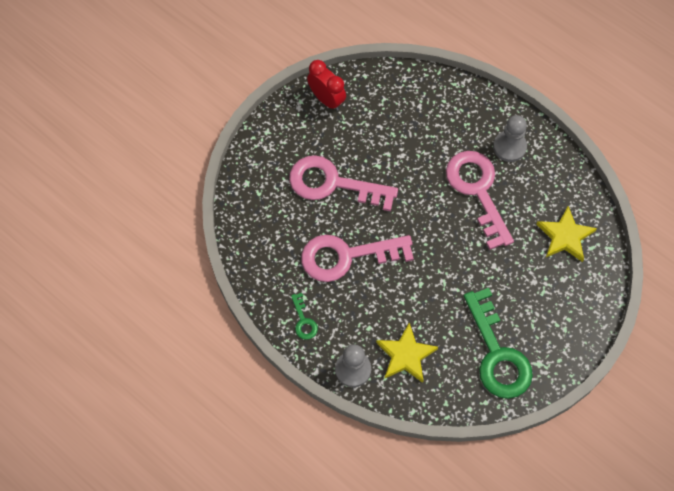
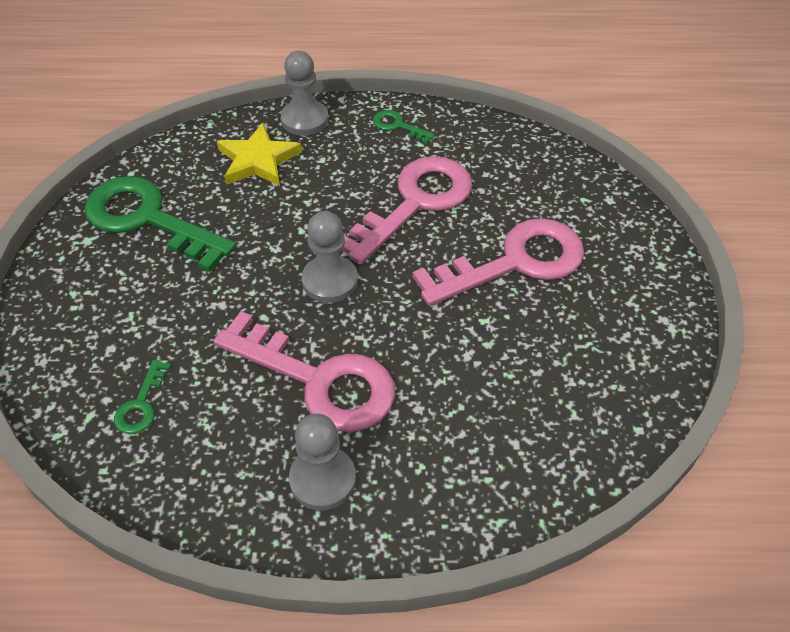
camera: 140 degrees right, 15 degrees down
(326, 99) = (644, 355): red clock -> none
(431, 240) = (330, 281): none -> grey pawn
(565, 236) = (141, 404): yellow star -> green key

